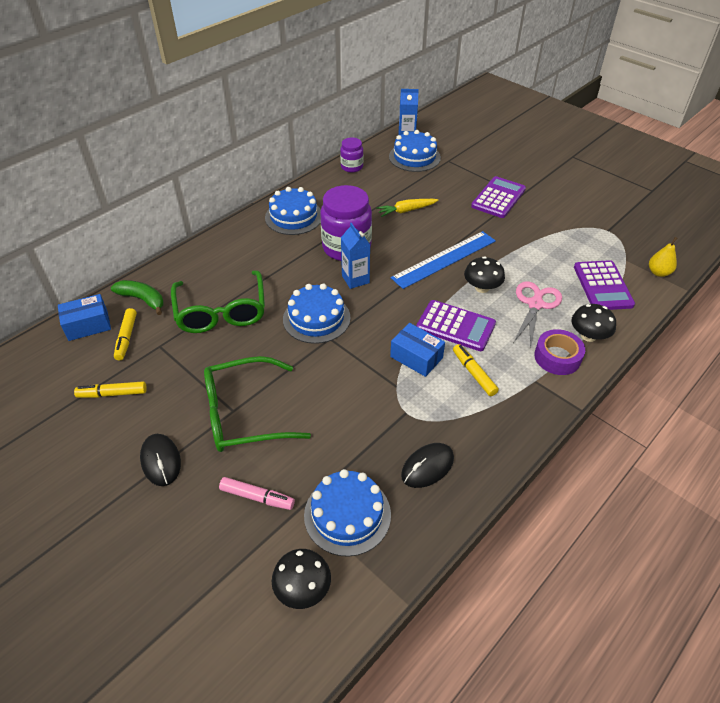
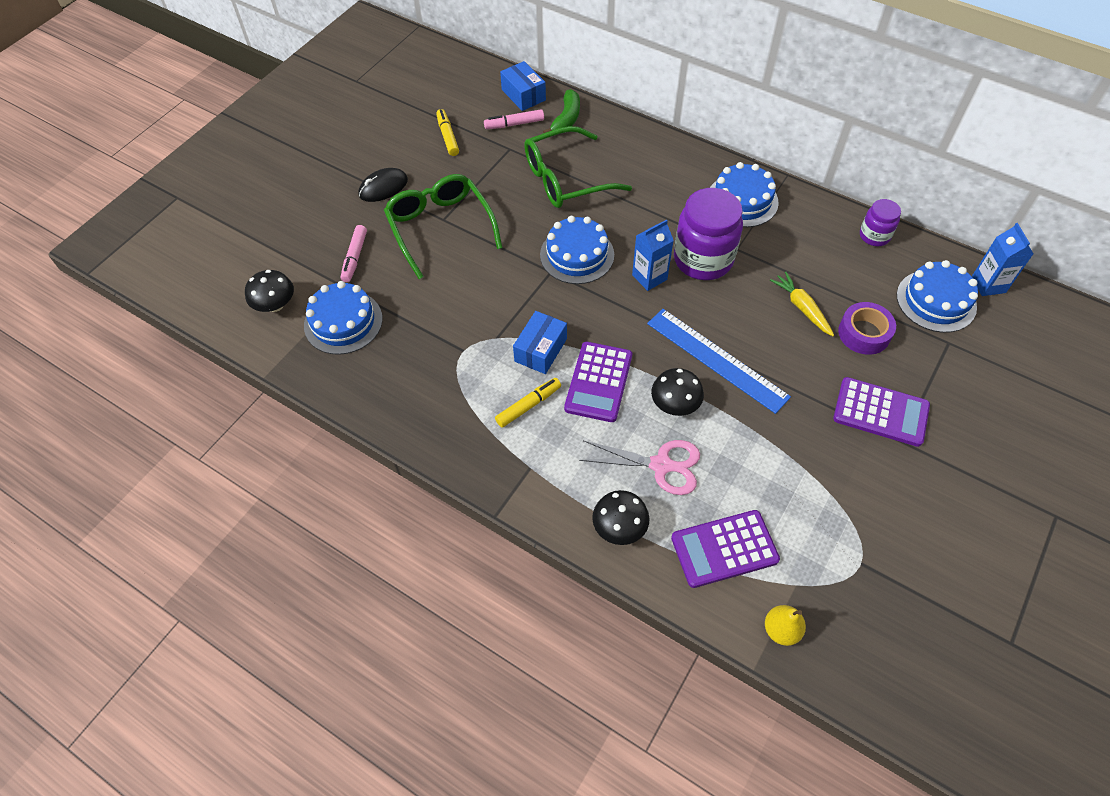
camera: 80 degrees right, 10 degrees up
(126, 338) = (514, 124): yellow marker -> pink marker
(427, 466) = (400, 375): black mouse -> none
(557, 357) = (573, 490): purple tape -> purple tape (864, 333)

